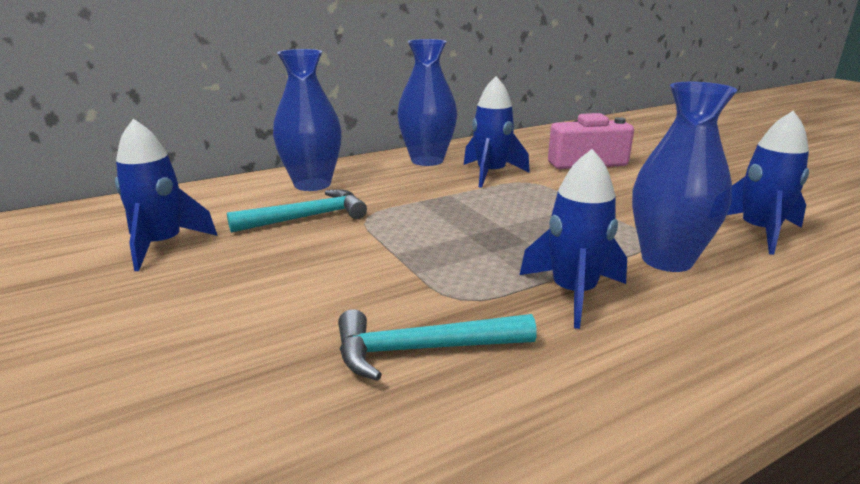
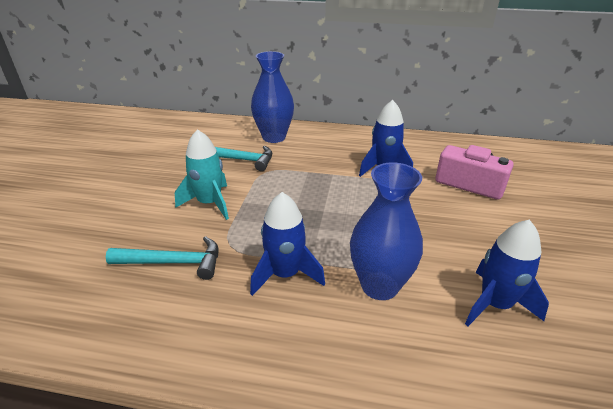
camera: 40 degrees right, 10 degrees up
(162, 245) = (165, 151): blue rocket -> none
(351, 272) = (209, 203): none -> turquoise rocket
(423, 350) = (173, 262): turquoise hammer -> turquoise hammer turned 150 degrees clockwise
(427, 160) = (361, 142): blue vase -> none

